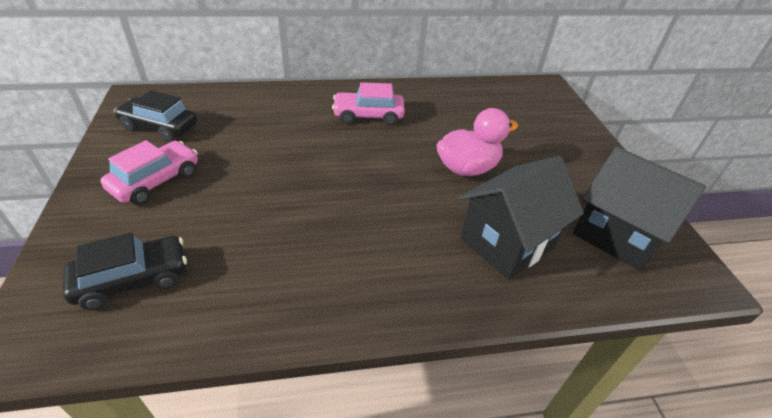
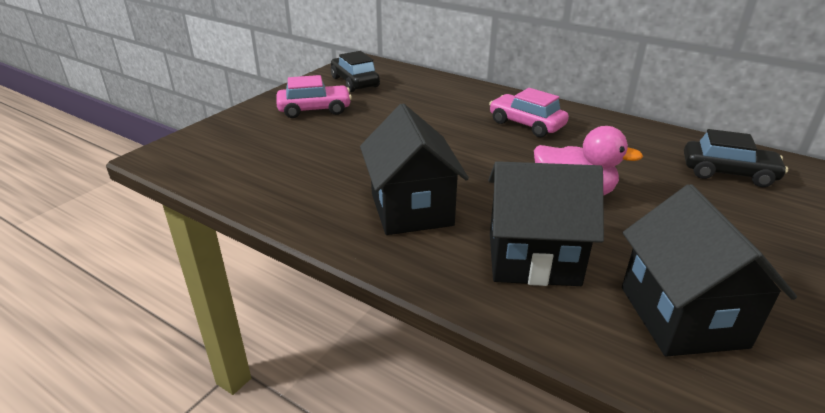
camera: 45 degrees right, 10 degrees down
(133, 279) = (240, 152): black car -> black car (728, 173)
(382, 249) = (411, 209): none -> black house

